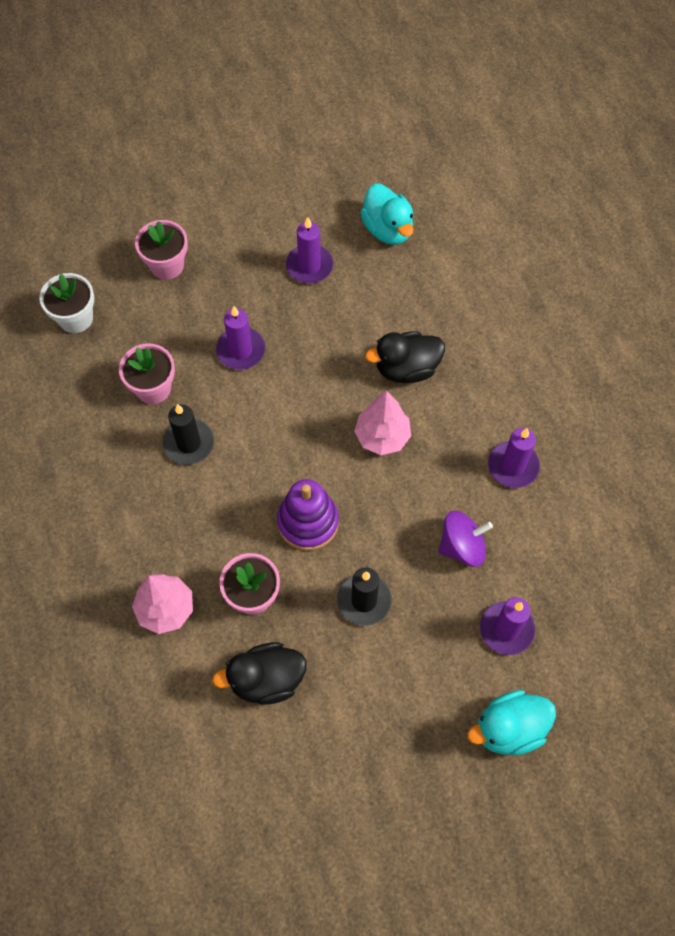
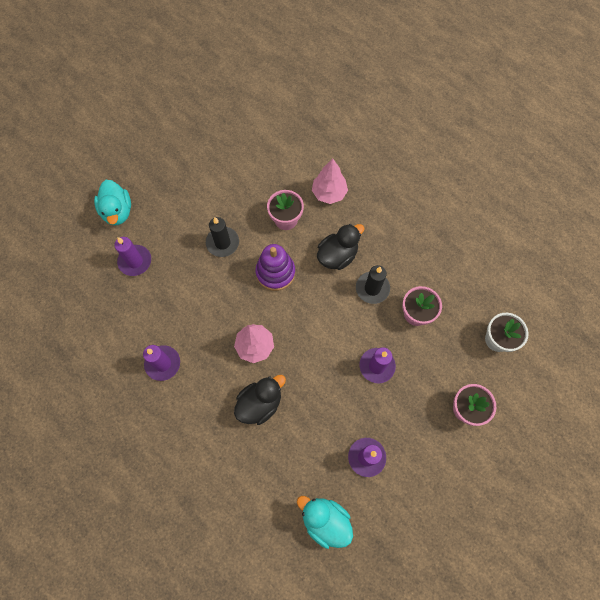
camera: 155 degrees right, 5 degrees up
(266, 680) = (256, 182): black duck -> black duck (337, 255)
(462, 546) = (177, 297): purple spinning top -> none
(509, 729) = (117, 211): turquoise duck -> turquoise duck turned 120 degrees clockwise

